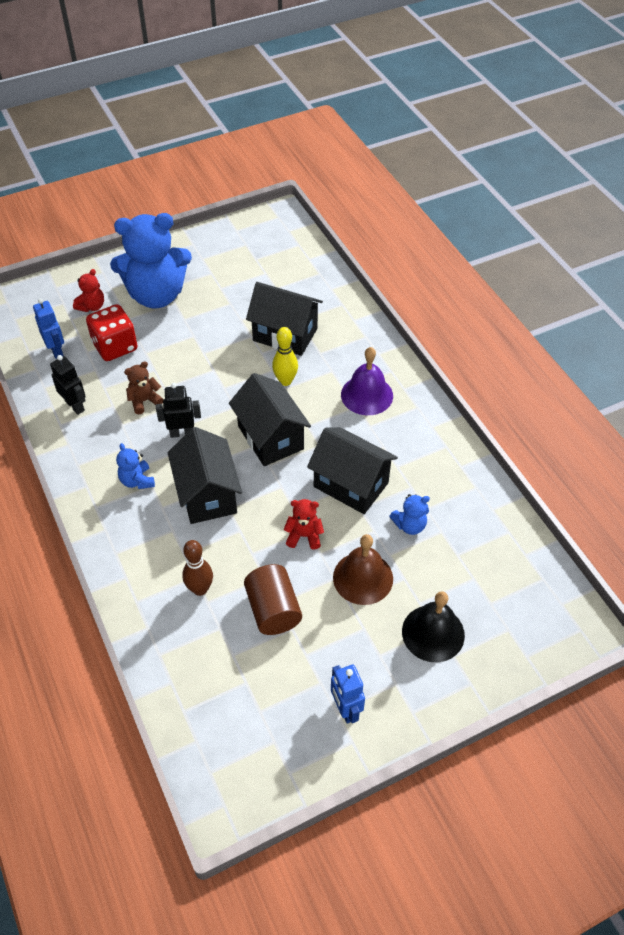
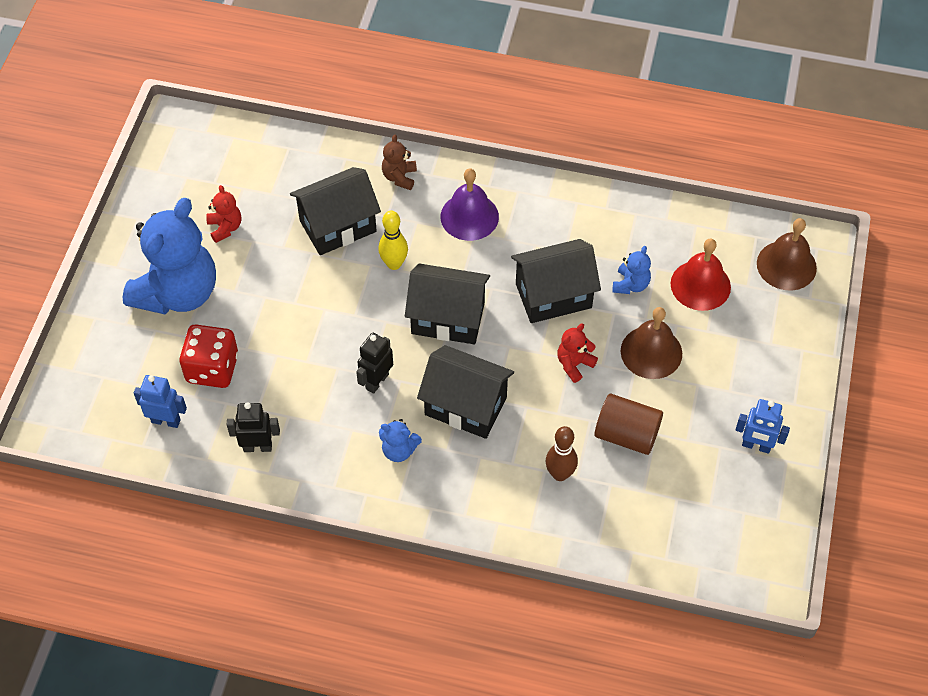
camera: 50 degrees left, 5 degrees up
(92, 306) = (135, 355): red teddy bear -> red teddy bear (225, 228)
(144, 401) = (308, 387): brown teddy bear -> brown teddy bear (399, 177)
(433, 633) = (740, 342): black bell -> none
(457, 570) = (700, 285): none -> red bell
(539, 618) = (786, 265): none -> brown bell

